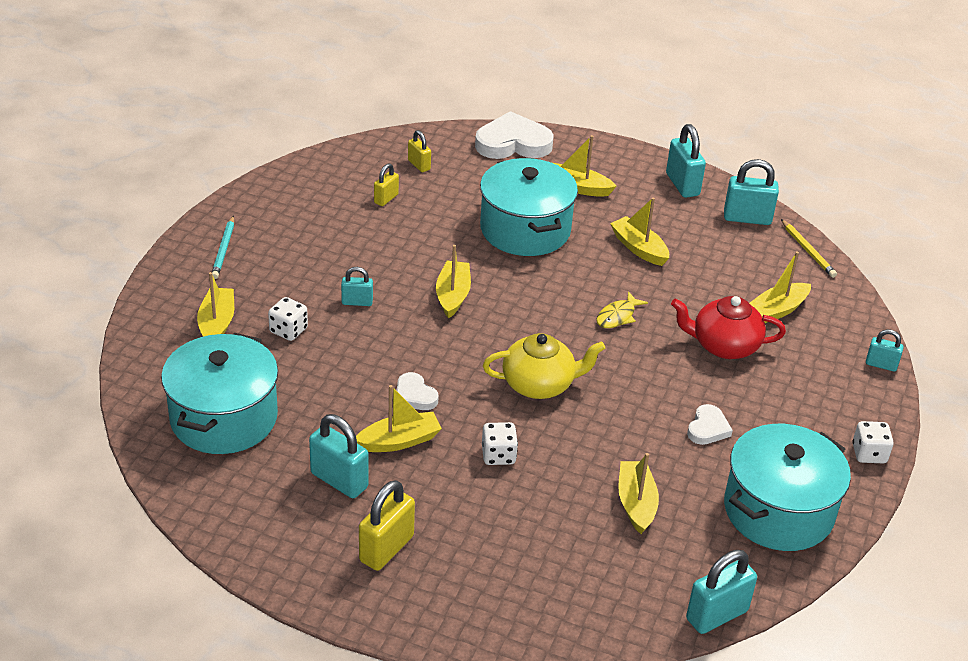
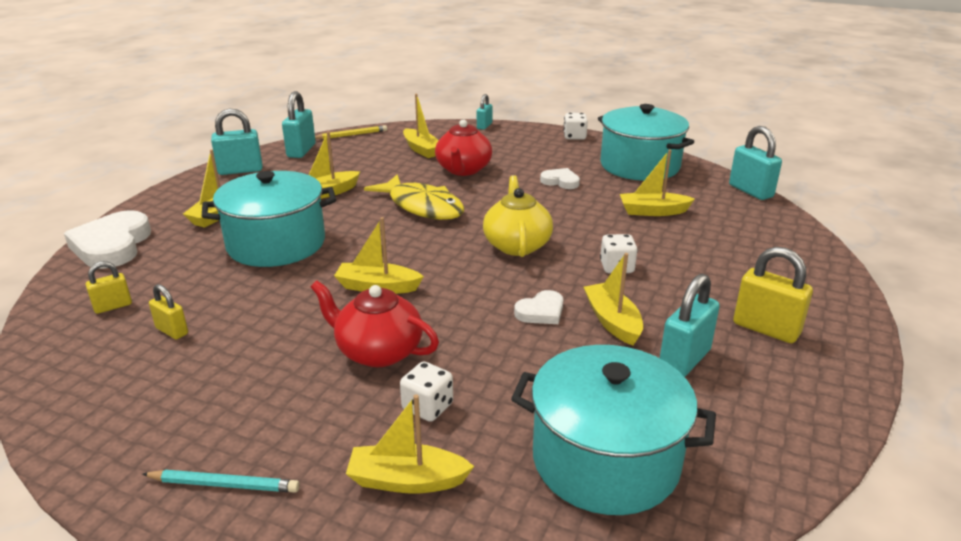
camera: 85 degrees left, 10 degrees down
(357, 302) = (378, 351): turquoise padlock -> red teapot
(617, 316) = (422, 206): yellow fish -> yellow fish, size x2.00

